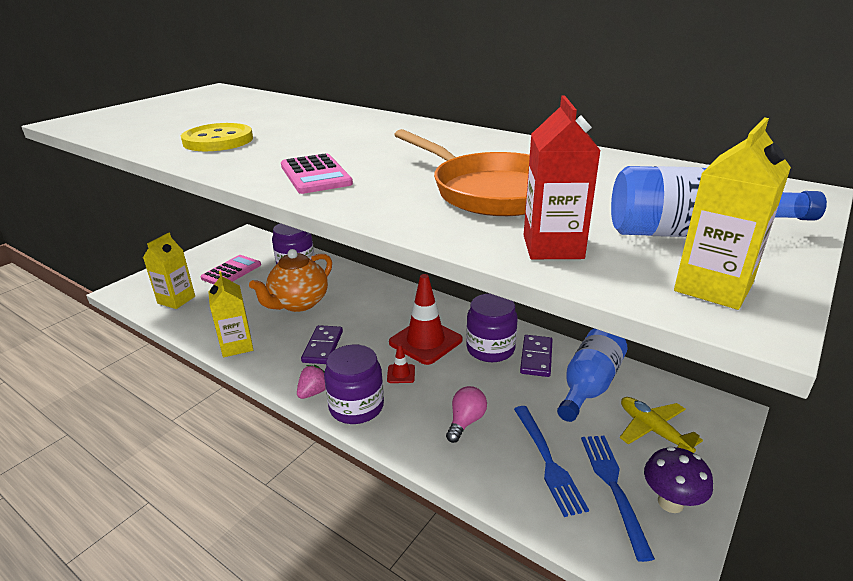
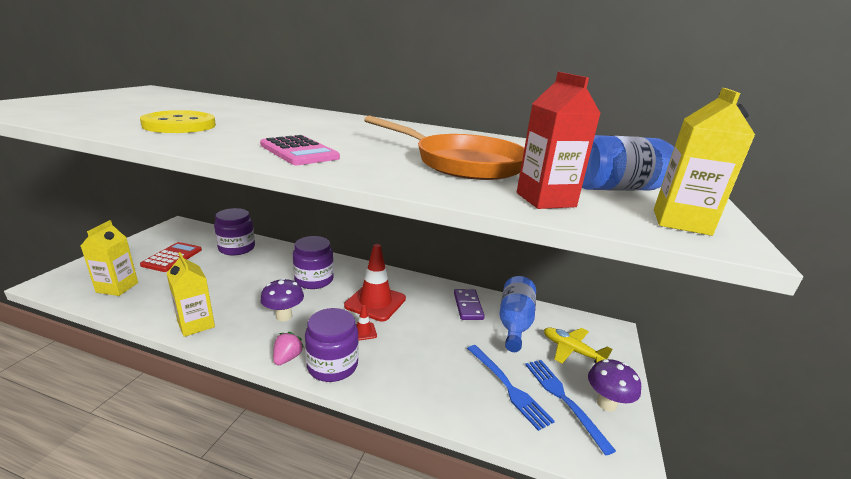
camera: 20 degrees left, 5 degrees down
(231, 271) = (172, 257): pink calculator -> red calculator
(298, 303) = (249, 280): orange teapot -> none
(322, 347) = (284, 316): purple domino -> purple mushroom
(466, 421) = (432, 364): pink light bulb -> none
(490, 349) = (430, 303): purple jar -> purple jar (314, 280)

